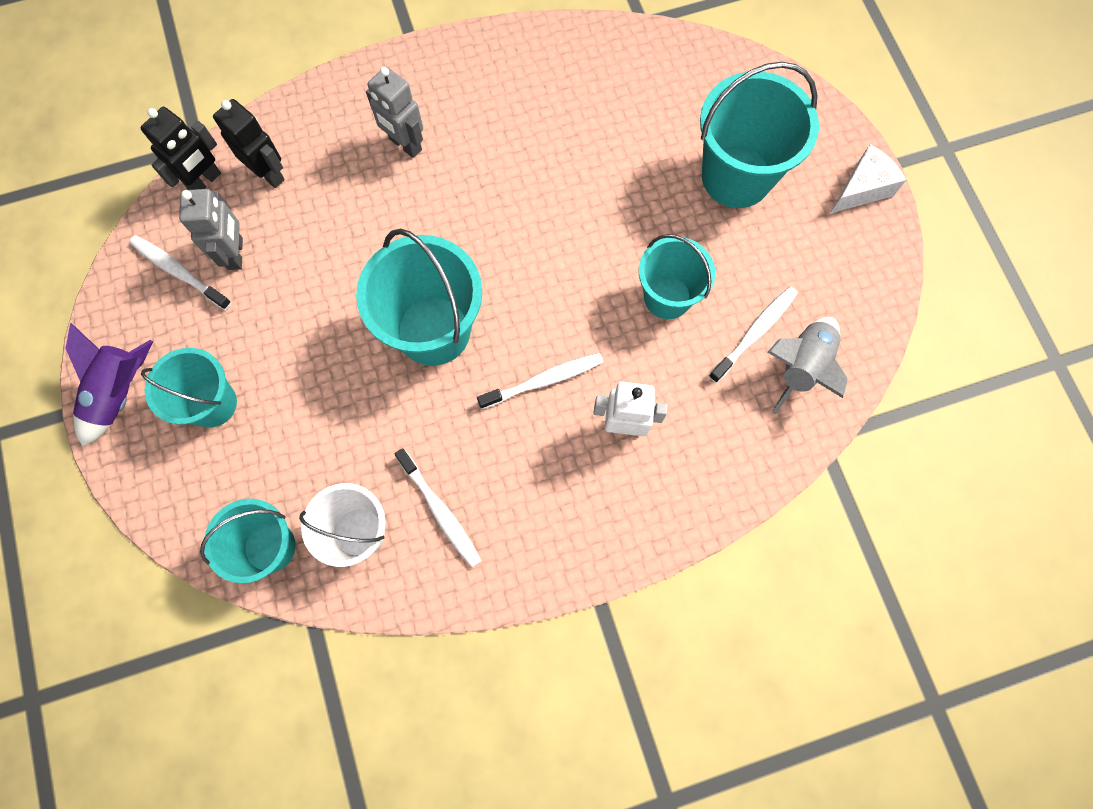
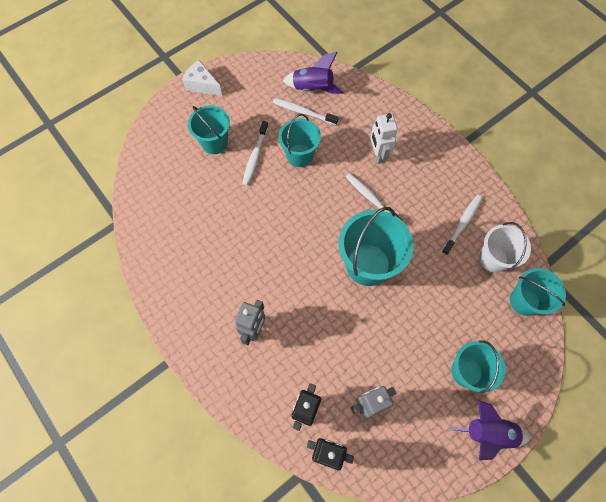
camera: 110 degrees left, 5 degrees down
(179, 272) = (396, 436): white toothbrush -> white toothbrush (255, 157)
(736, 176) = (214, 143): turquoise bucket -> turquoise bucket, size x0.65
(801, 367) = (313, 88): grey rocket -> purple rocket

